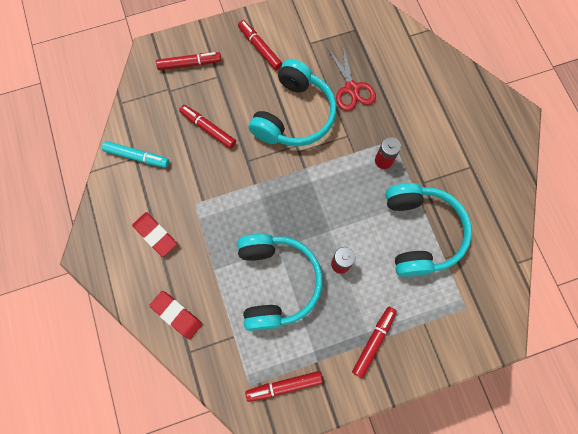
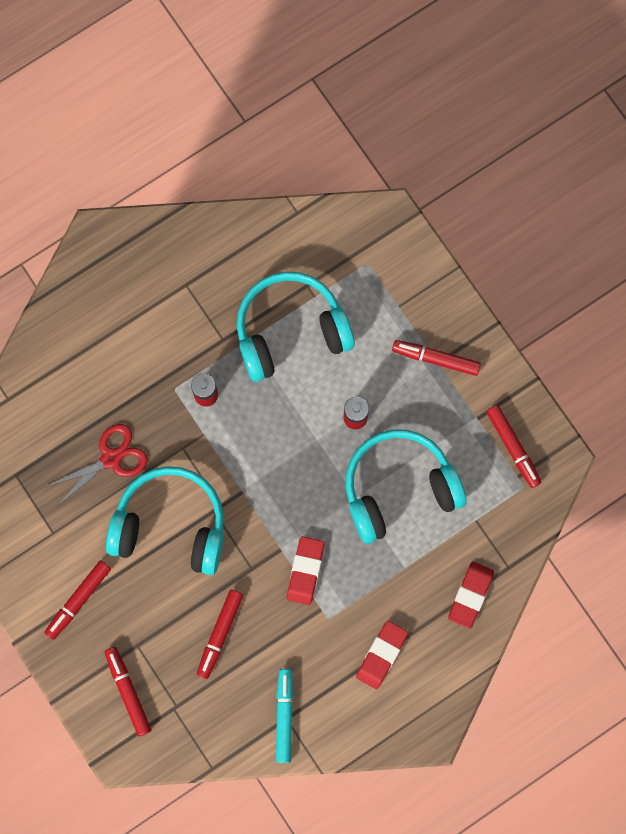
camera: 105 degrees left, 5 degrees up
(234, 197) = (305, 571): none -> red eraser

